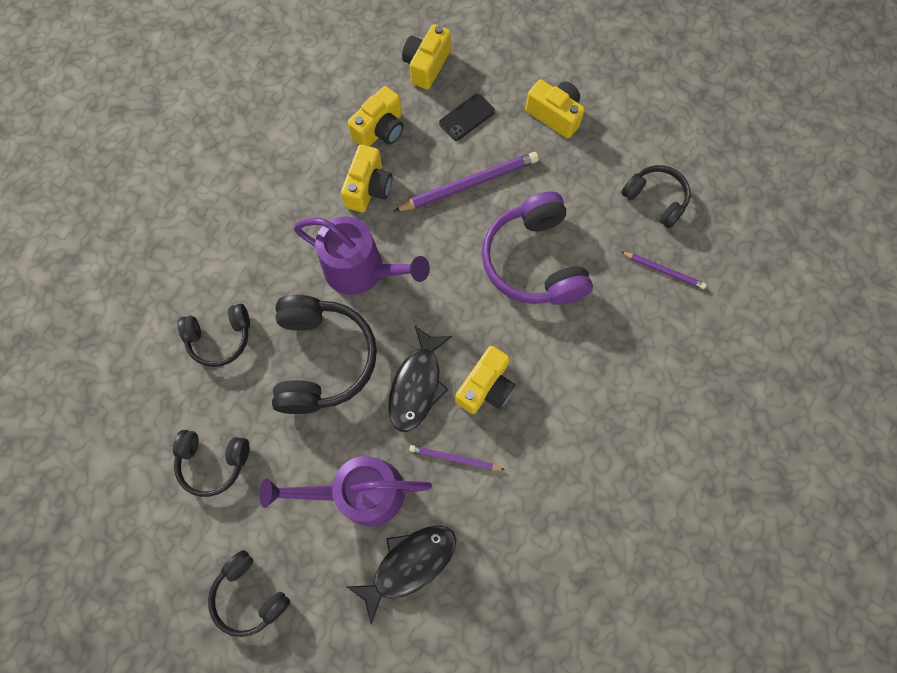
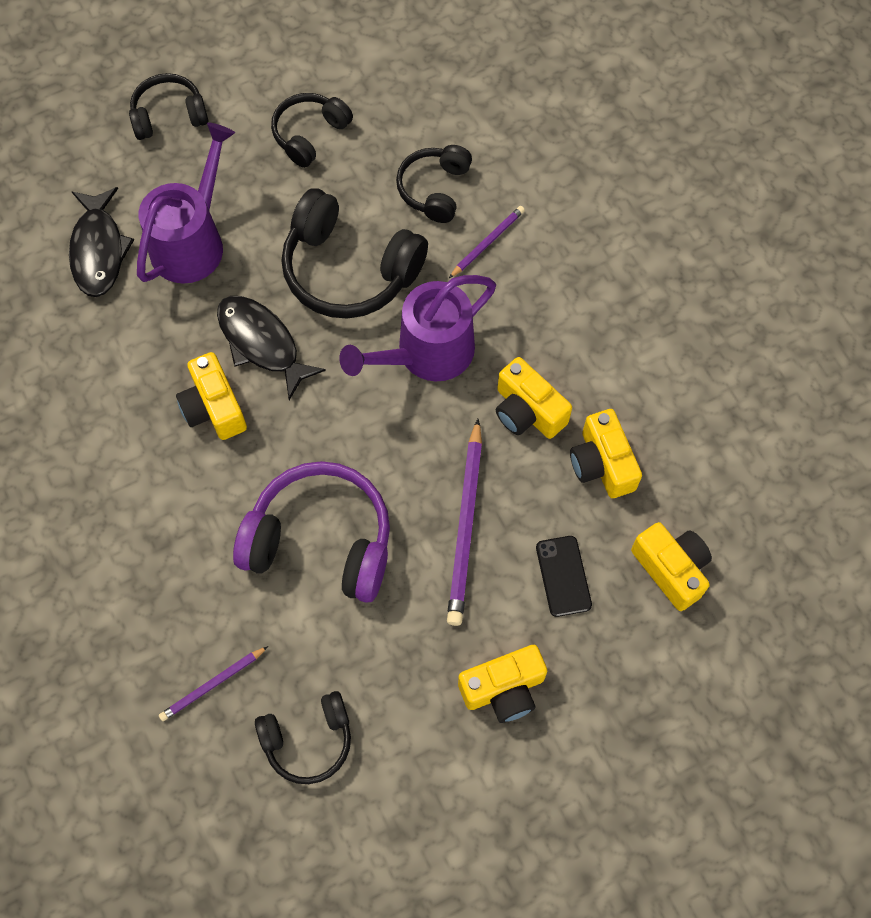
camera: 120 degrees right, 5 degrees down
(454, 459) = (164, 339): purple pencil -> purple pencil (487, 242)

